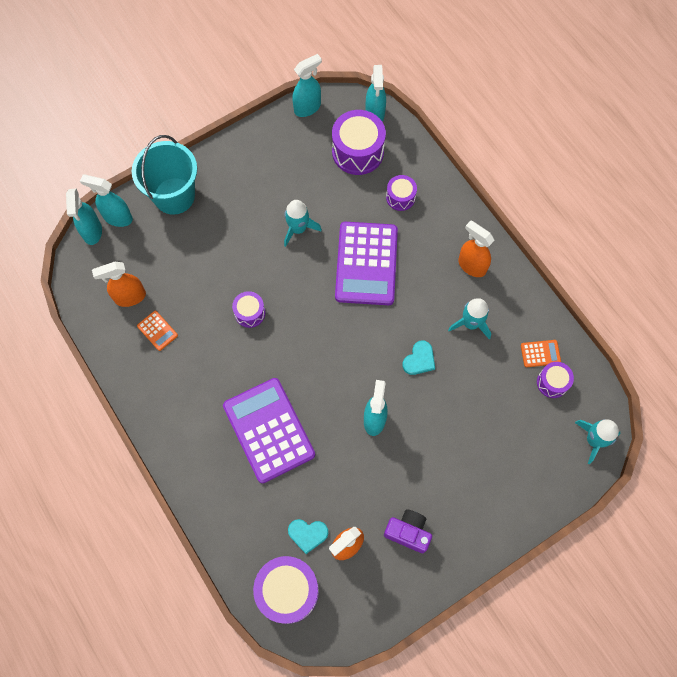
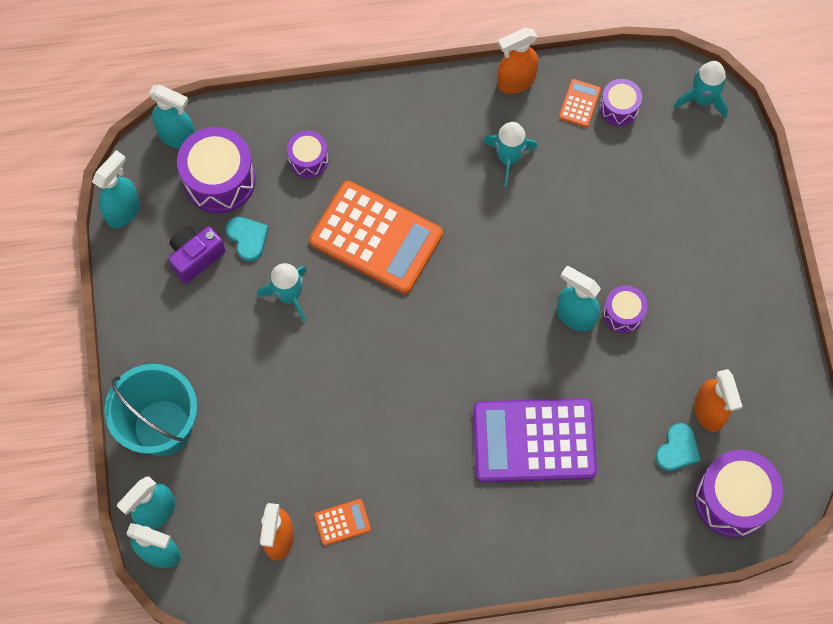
camera: 65 degrees left, 0 degrees up
(250, 313) = (373, 400): purple drum -> purple drum (623, 313)
(307, 108) = (124, 211): turquoise spray bottle -> turquoise spray bottle turned 45 degrees clockwise
(366, 264) = (376, 238): purple calculator -> orange calculator
(408, 532) = (721, 339): purple camera -> purple camera (196, 257)
(419, 359) = (526, 234): turquoise heart -> turquoise heart (247, 238)
(471, 265) = (437, 123): orange spray bottle -> orange spray bottle (515, 81)

